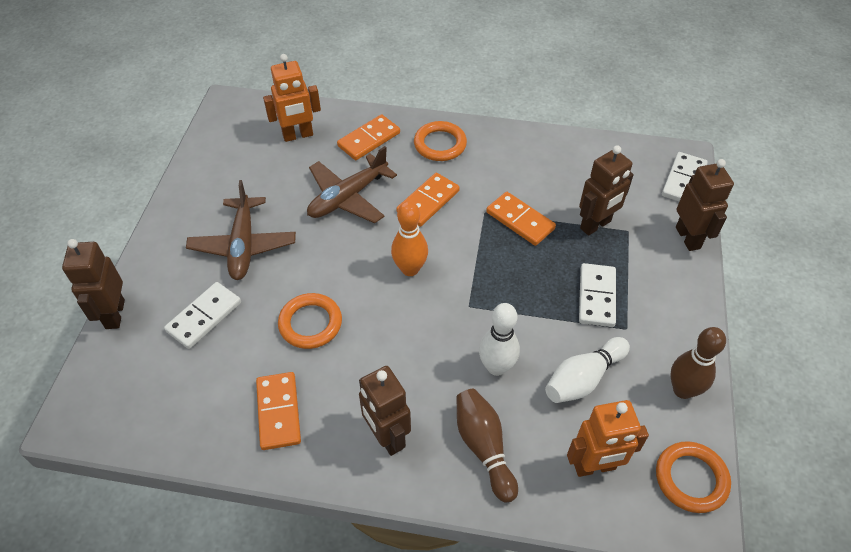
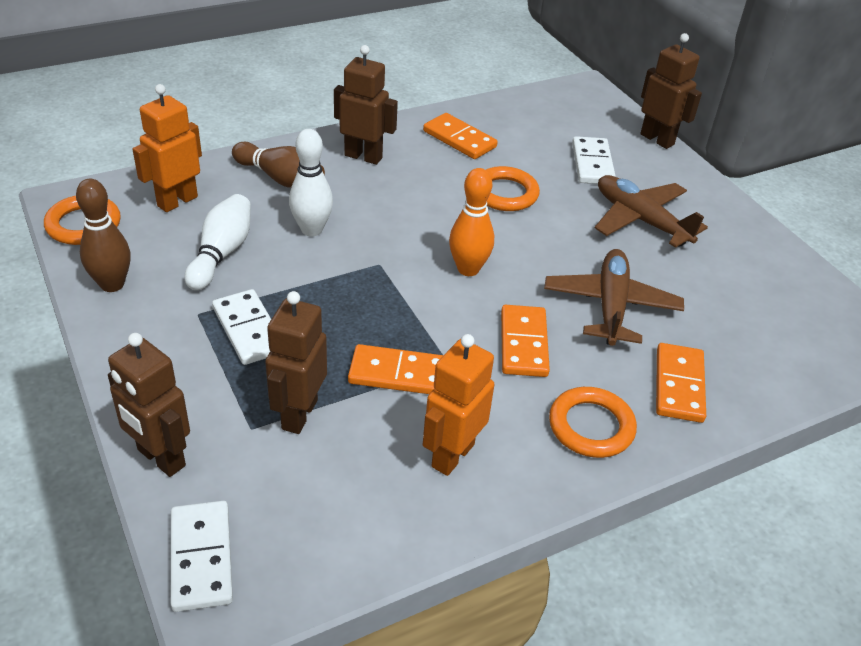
camera: 140 degrees right, 10 degrees down
(298, 135) = (758, 347): orange robot -> orange robot (452, 455)

